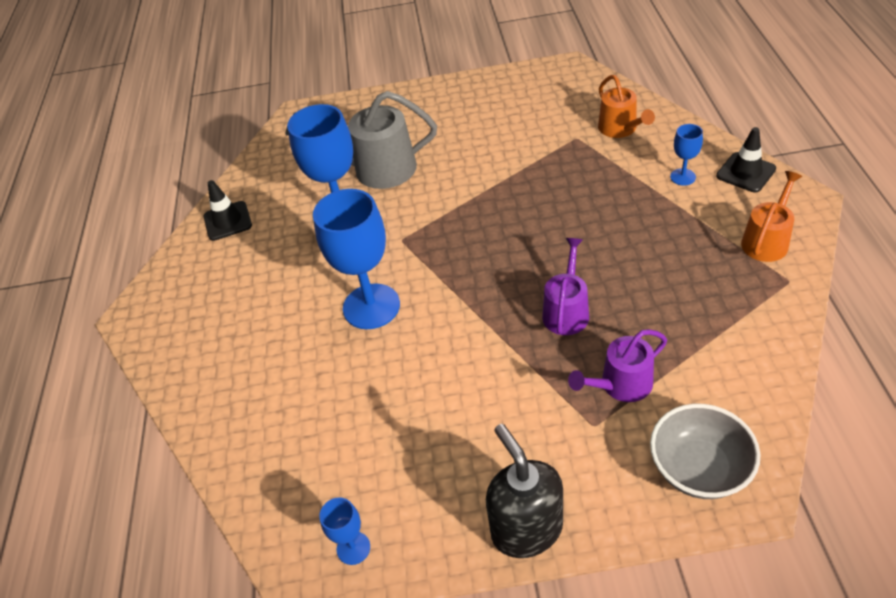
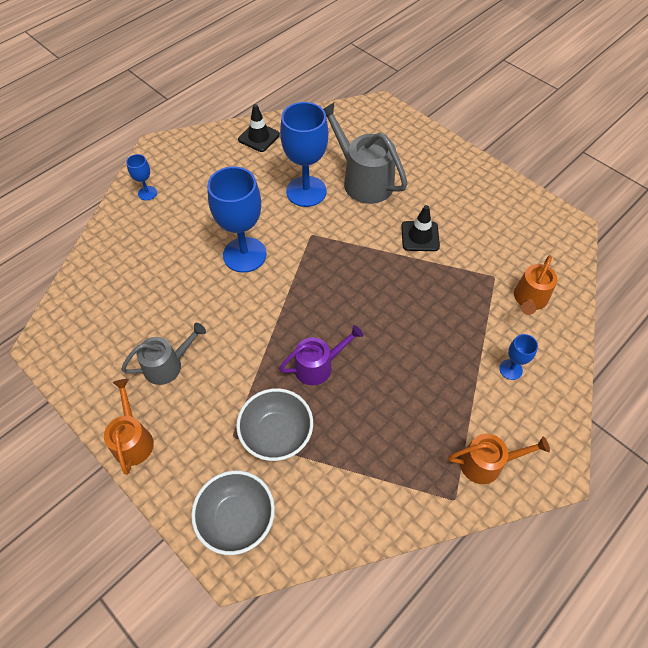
camera: 45 degrees right, 10 degrees up
(353, 548) = (71, 357): blue goblet -> blue goblet (147, 193)
(453, 446) = (167, 365): none -> grey watering can
(526, 529) = (133, 440): black soap dispenser -> orange watering can
(621, 384) = (276, 434): purple watering can -> grey bowl
(745, 172) = (553, 411): black traffic cone -> black traffic cone (420, 236)

